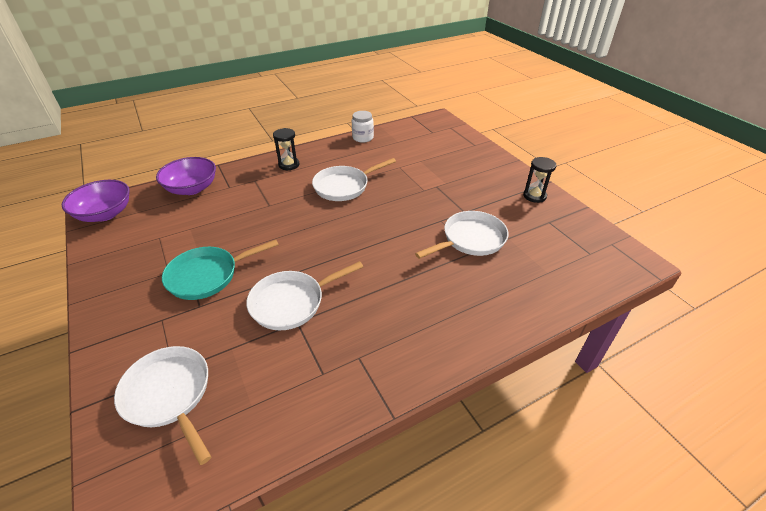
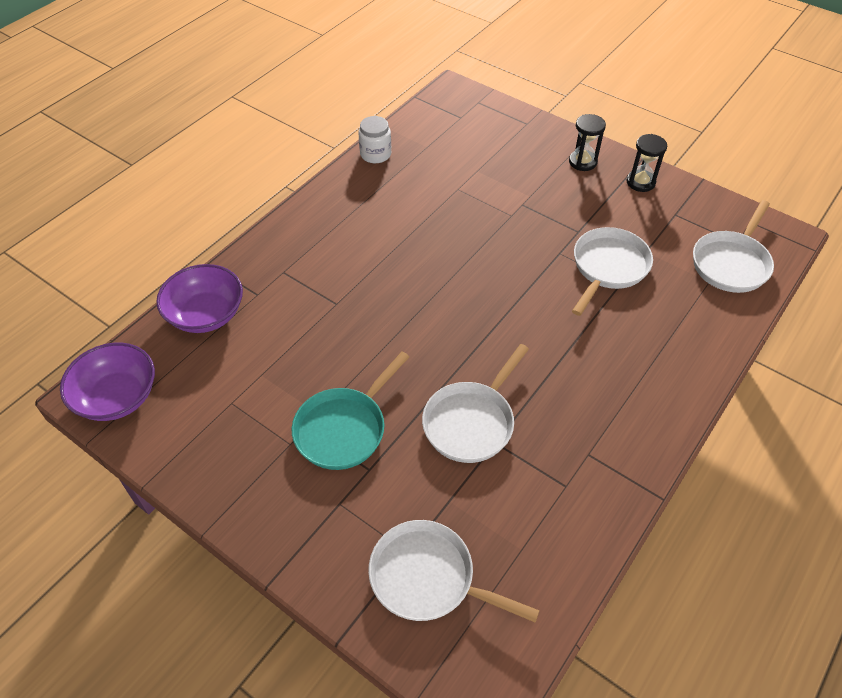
camera: 25 degrees left, 10 degrees up
(289, 165) = (310, 231): black hourglass -> black hourglass (582, 162)
(344, 186) = (410, 242): white pan -> white pan (731, 263)

